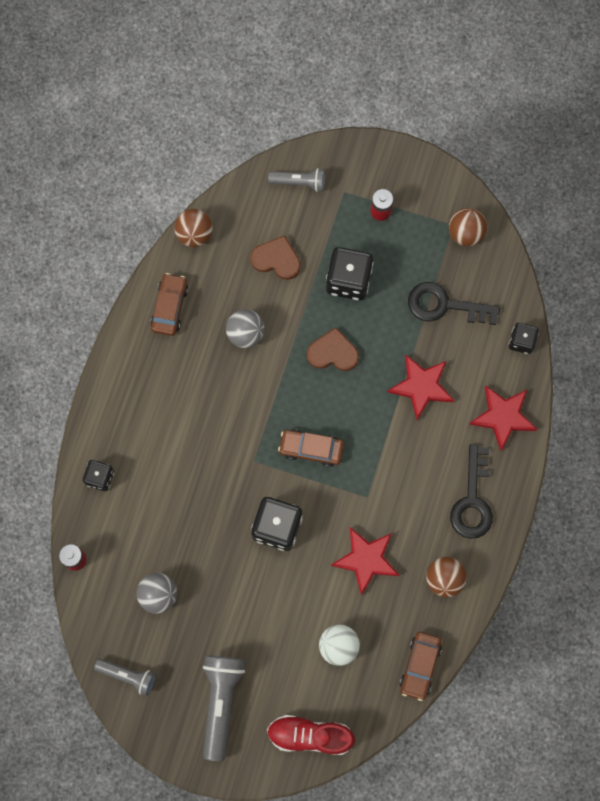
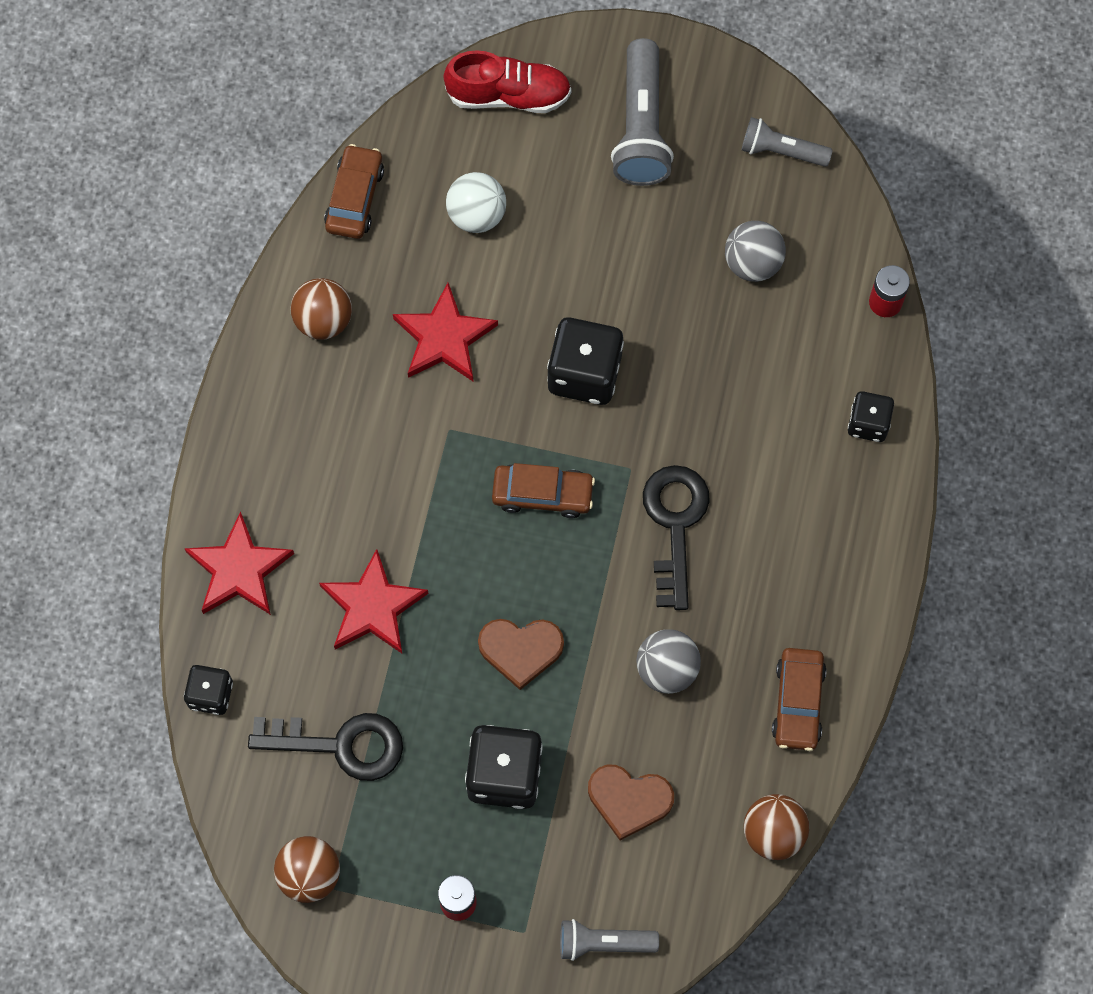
camera: 175 degrees right, 5 degrees down
(472, 501) = (284, 437): black key -> black key (675, 524)

